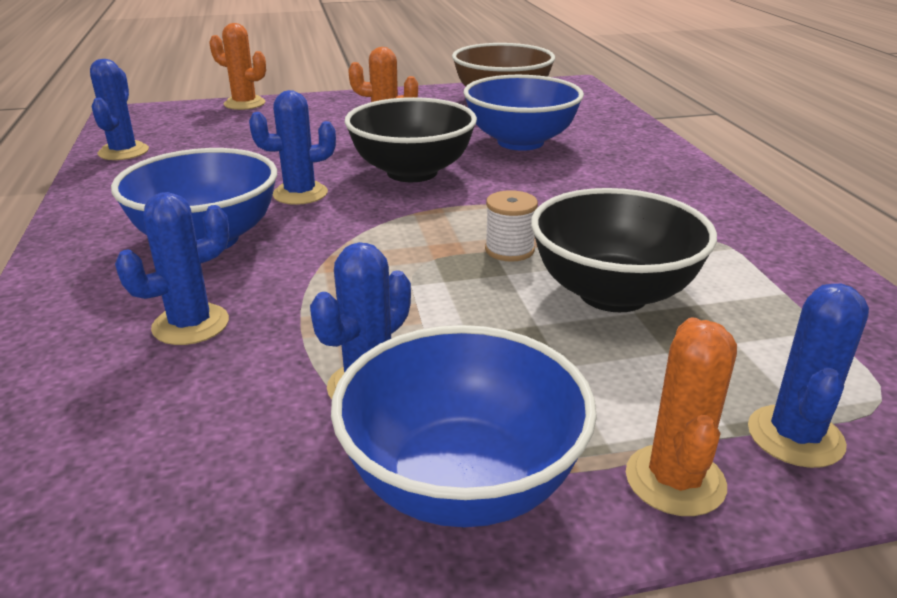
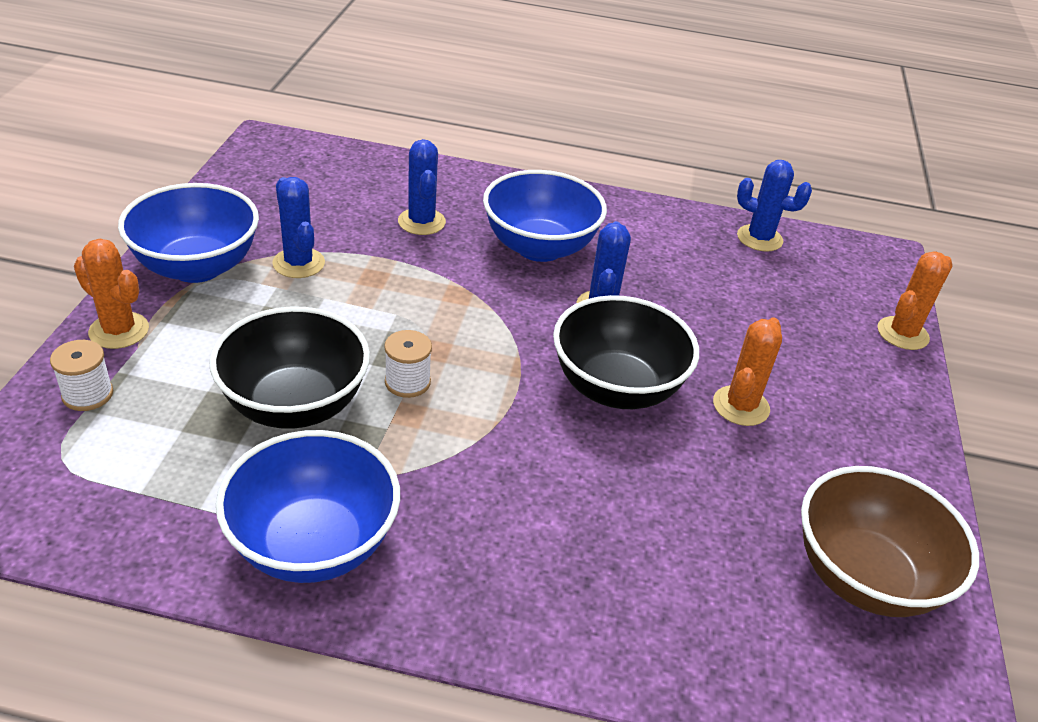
camera: 110 degrees right, 10 degrees up
(520, 142) = (669, 512): blue bowl -> blue bowl (313, 544)
(795, 436) = (88, 394): blue cactus -> white spool

